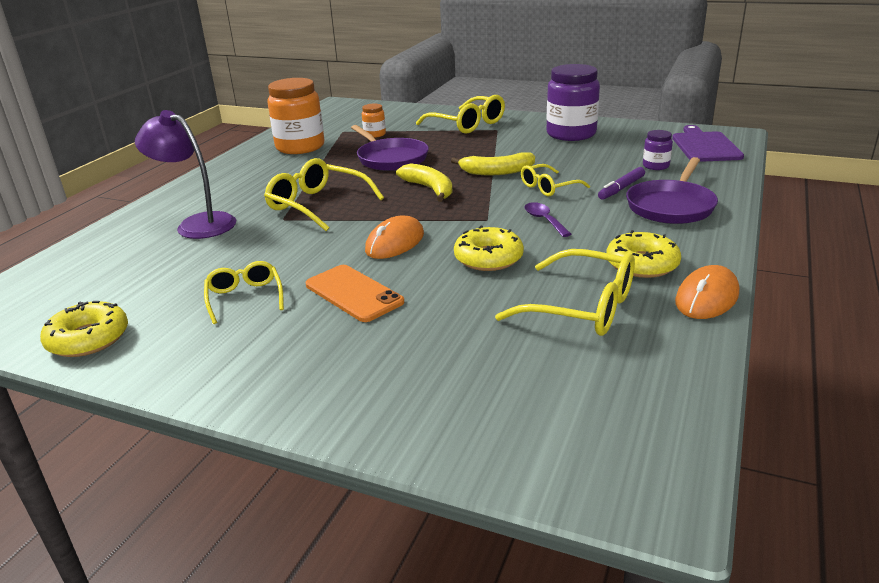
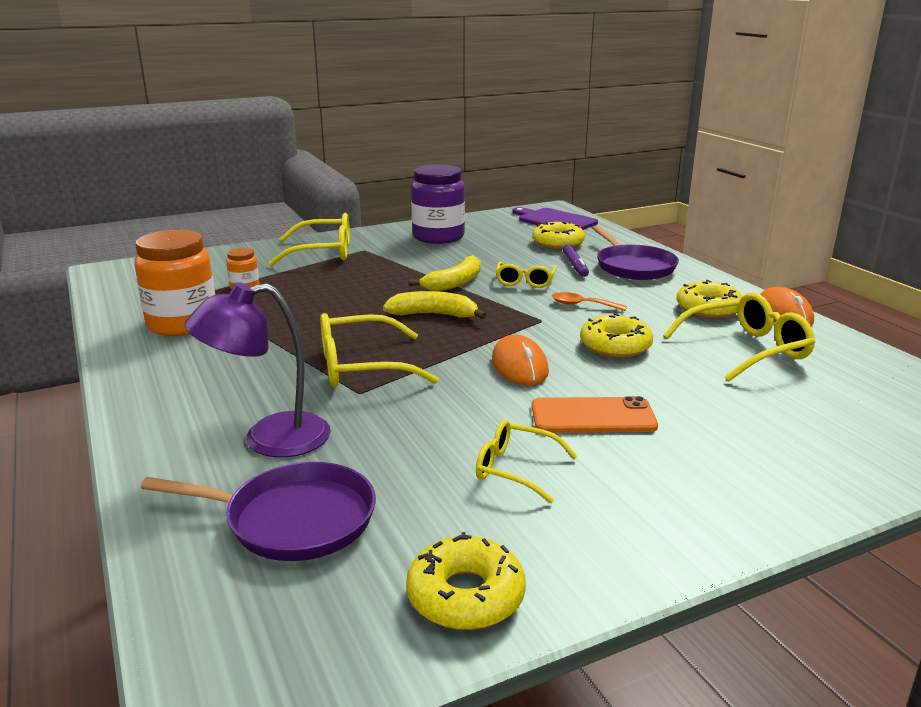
camera: 50 degrees left, 5 degrees down
(391, 158) = (325, 303): purple pan -> purple pan (294, 519)
(544, 220) = (582, 305): purple spoon -> orange spoon
(655, 166) = (558, 243): purple jar -> yellow donut

